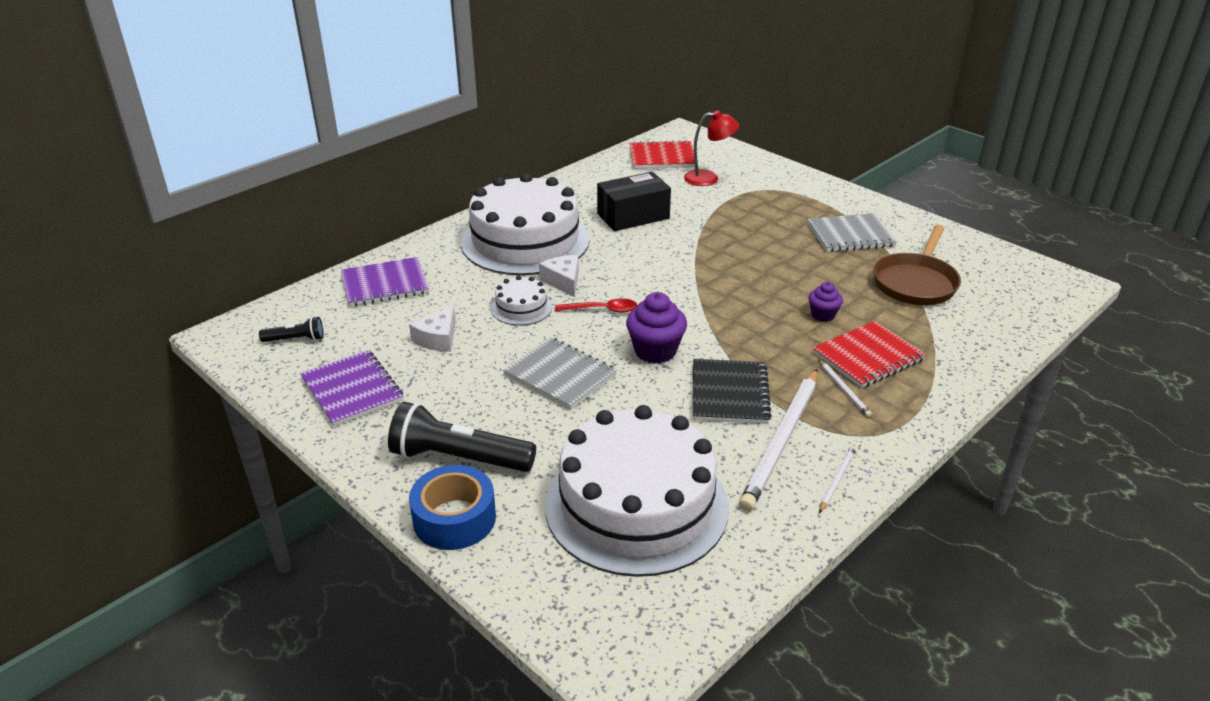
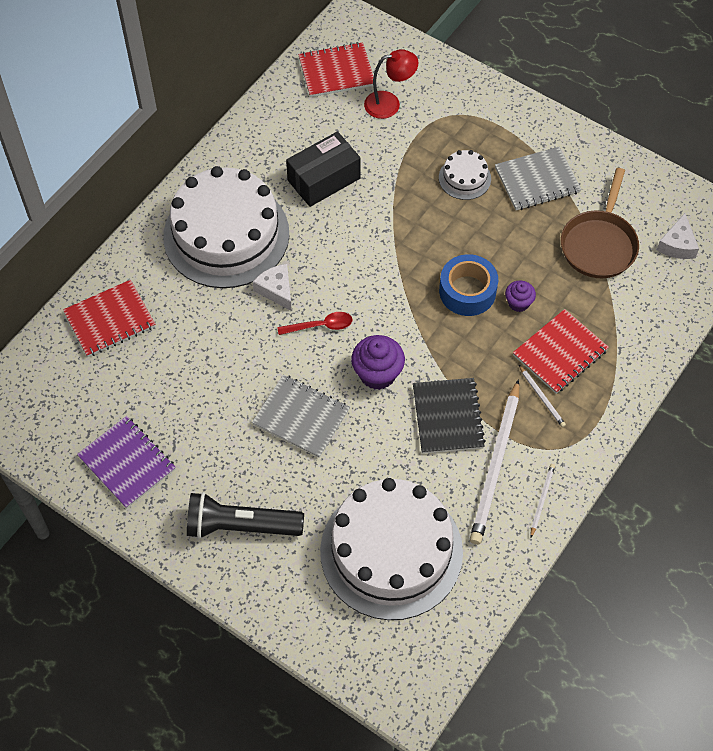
camera: 10 degrees left, 25 degrees up
(295, 339) = (53, 408): black flashlight -> none
(385, 284) = (110, 320): purple notebook -> red notebook
(438, 338) = (182, 387): white cheese -> white cheese (677, 245)
(454, 518) = (254, 588): blue tape -> blue tape (467, 291)
(521, 308) = (246, 334): white cake -> white cake (464, 178)

